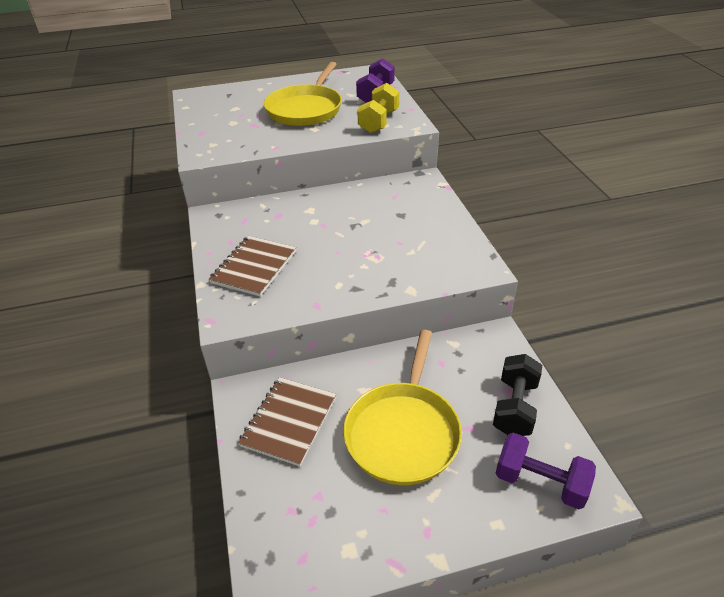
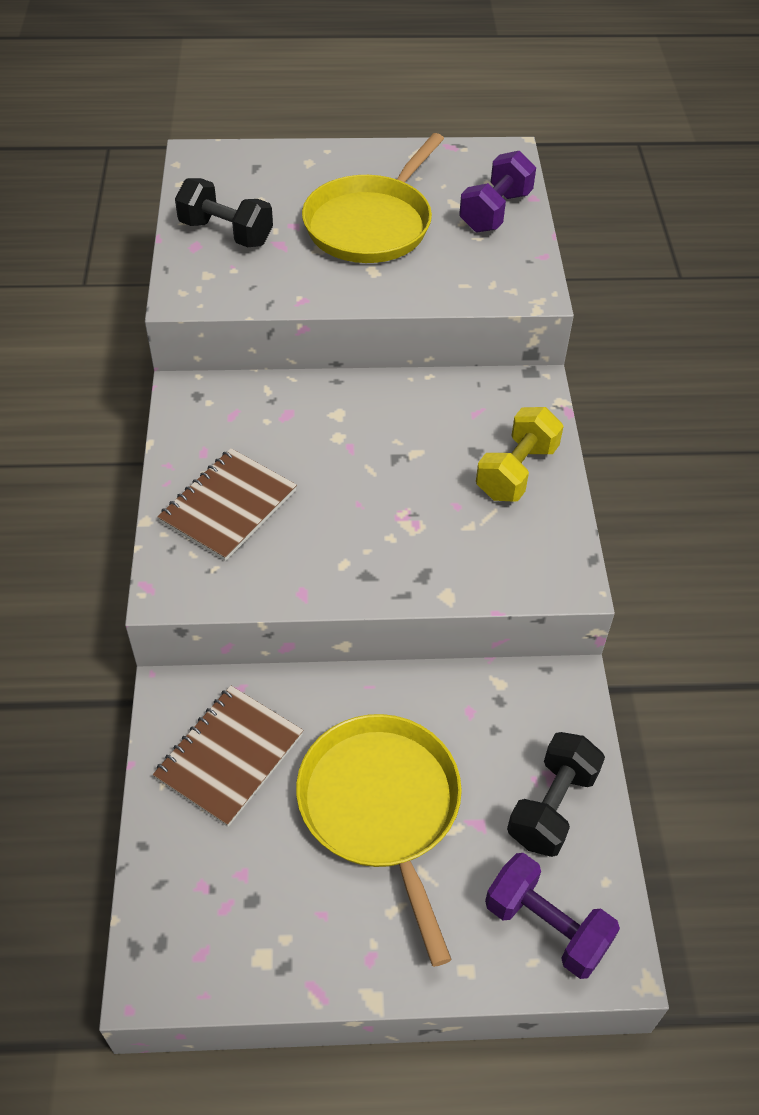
camera: 10 degrees right, 10 degrees up
(219, 124) = (226, 233): none -> black dumbbell
(379, 122) = (481, 275): yellow dumbbell -> yellow dumbbell (516, 472)
(403, 432) = (382, 808): yellow pan -> yellow pan turned 135 degrees clockwise

